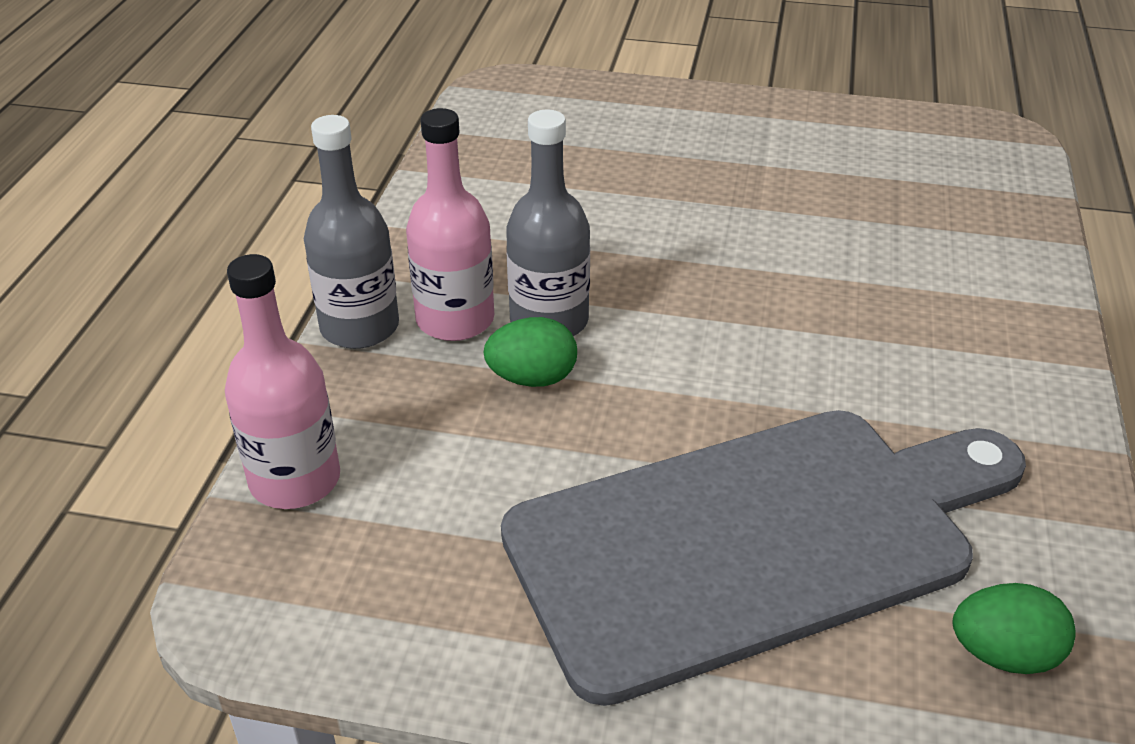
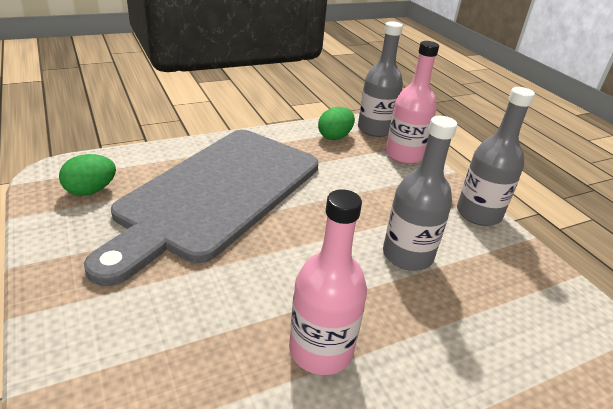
camera: 140 degrees right, 5 degrees down
(242, 582) = (375, 129): none -> grey bottle
(455, 320) = (448, 235): pink bottle -> pink bottle (321, 350)
(532, 378) = (376, 222): green egg -> green egg (335, 137)

